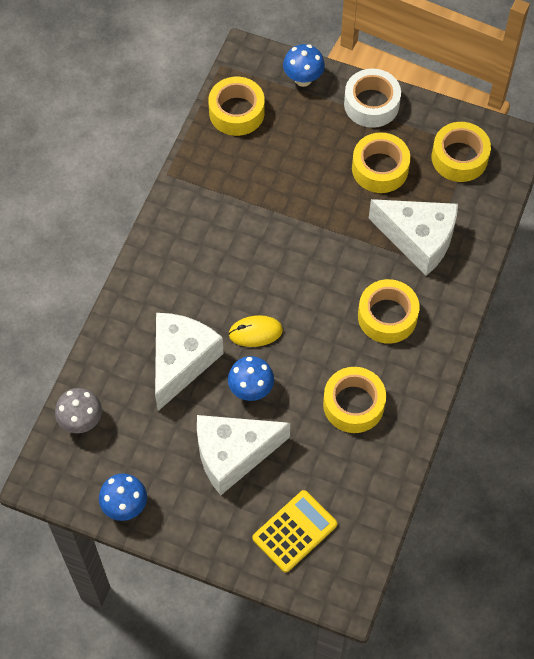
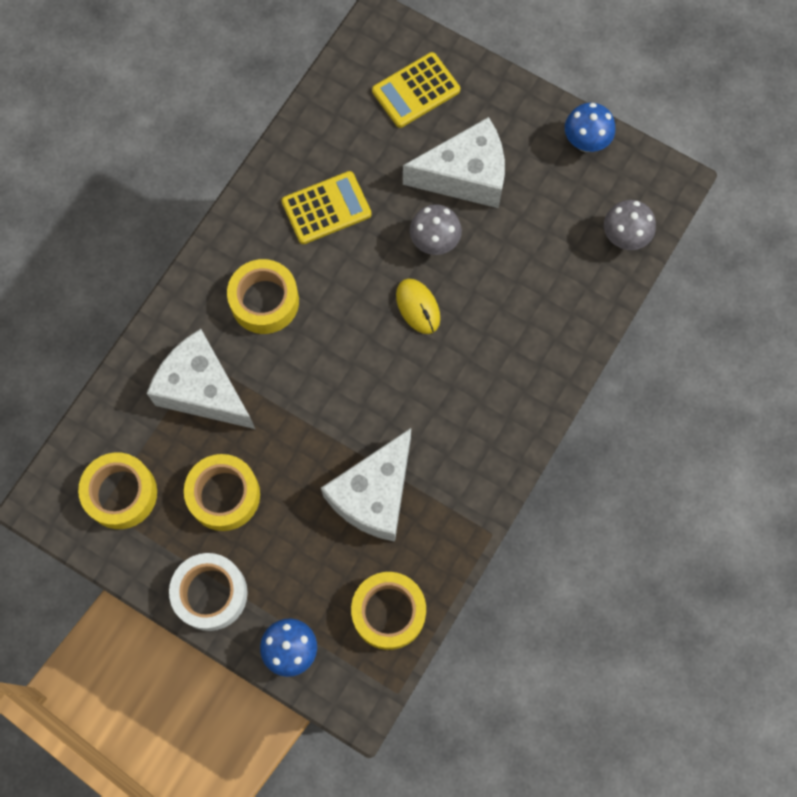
camera: 170 degrees left, 10 degrees up
(181, 362) = (507, 286): white cheese -> white cheese (374, 495)
(251, 390) = (434, 242): blue mushroom -> grey mushroom
(255, 332) = (418, 307): yellow mouse -> yellow mouse turned 60 degrees clockwise
(353, 404) = (326, 208): yellow tape -> yellow calculator

